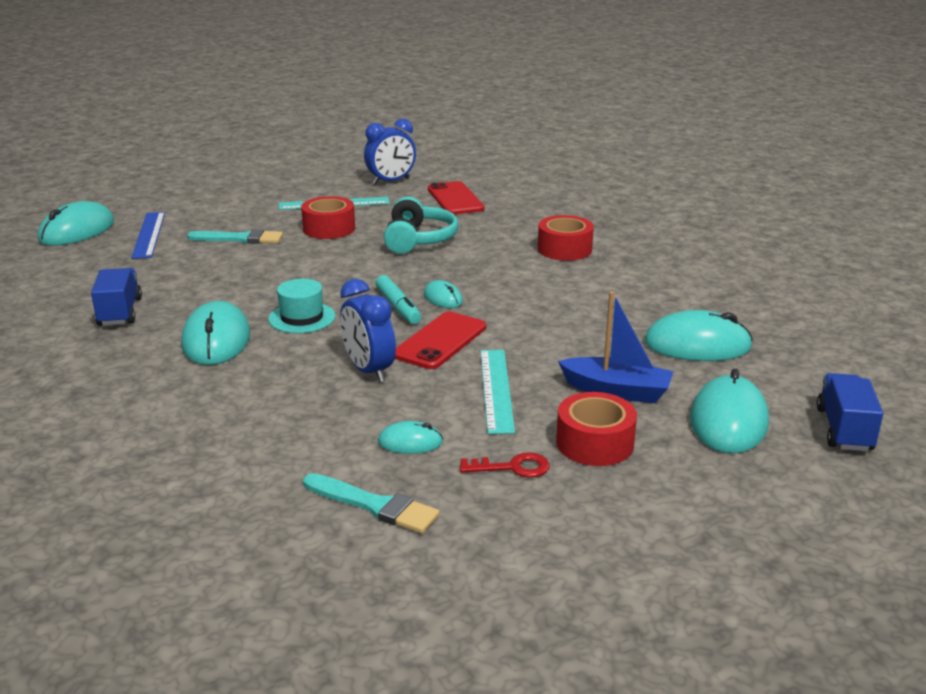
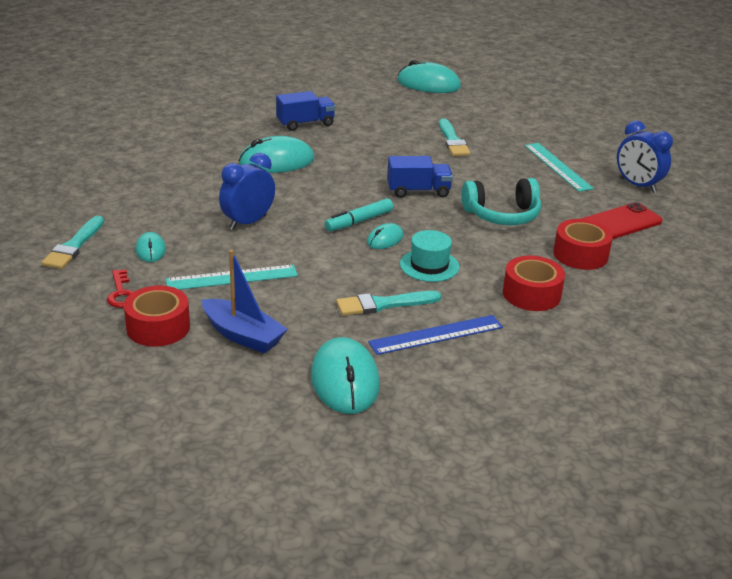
camera: 75 degrees right, 5 degrees up
(148, 234) = (438, 108): blue ruler -> blue ruler (436, 334)
(302, 318) = (323, 186): turquoise hat -> turquoise hat (429, 265)
(329, 229) = (498, 172): red tape -> red tape (580, 255)
(440, 341) = (305, 246): red phone -> none
(569, 313) = (383, 304): none -> turquoise brush
(617, 391) = (243, 335): blue boat -> blue boat turned 60 degrees counterclockwise
(728, 421) = (203, 397): turquoise mouse -> none
(844, 429) = (199, 469): blue truck -> blue truck (418, 191)

